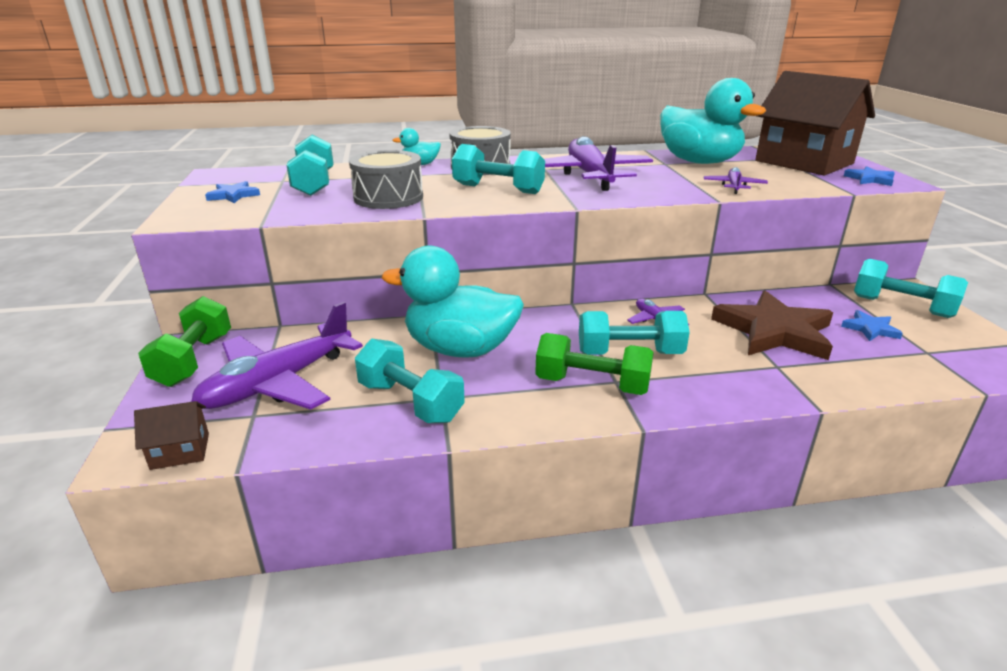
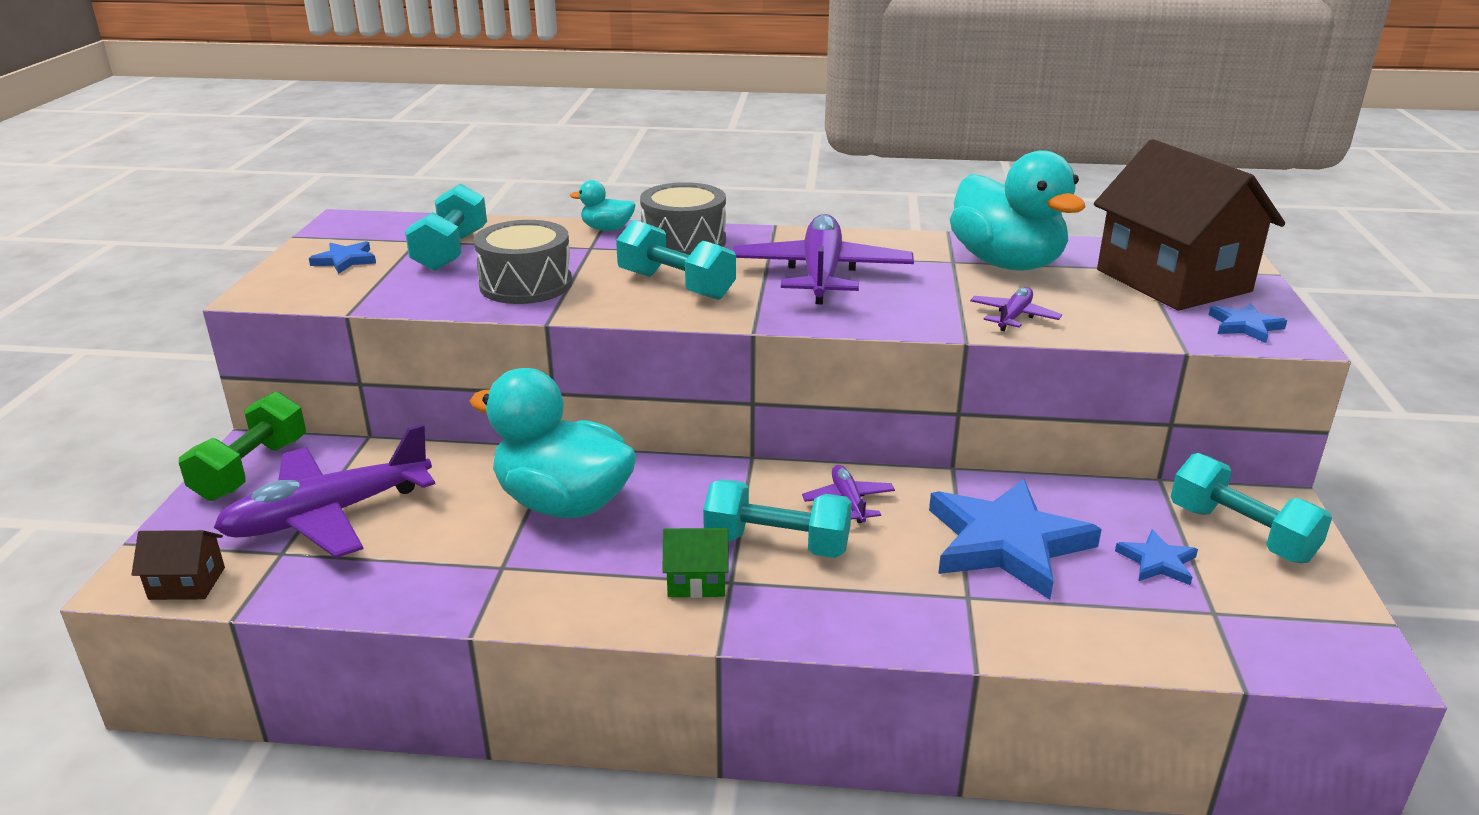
camera: 15 degrees right, 0 degrees up
(410, 402) = (462, 566): turquoise dumbbell -> none
(592, 384) = (696, 581): green dumbbell -> green house
(774, 331) = (1006, 543): brown star -> blue star

